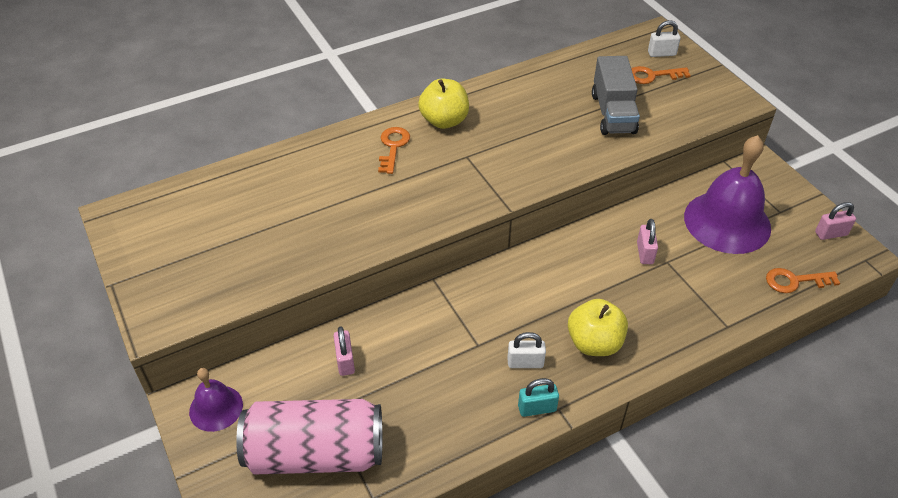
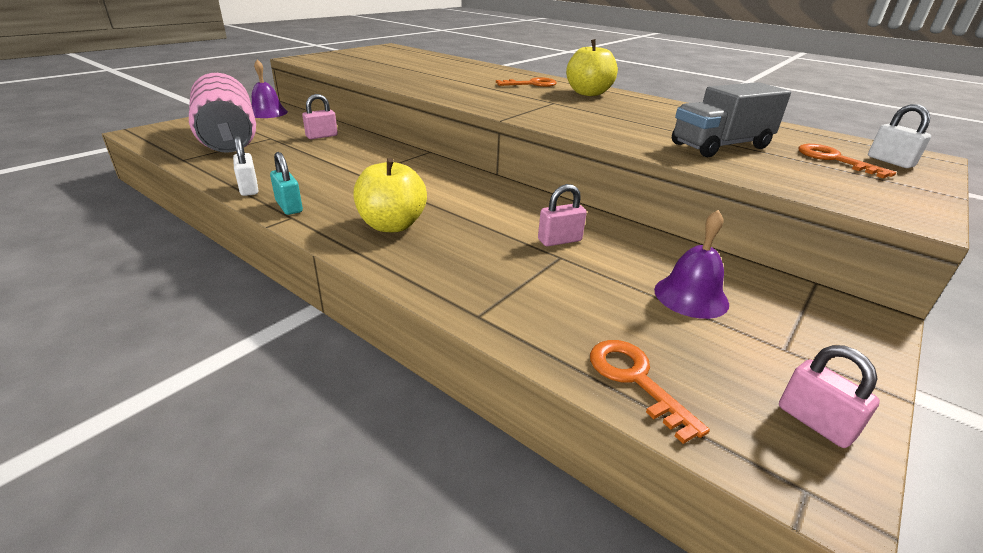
camera: 65 degrees right, 15 degrees down
(525, 362) = (347, 195): white padlock -> white padlock (249, 188)
(727, 222) = (691, 296): purple bell -> purple bell, size x0.52

